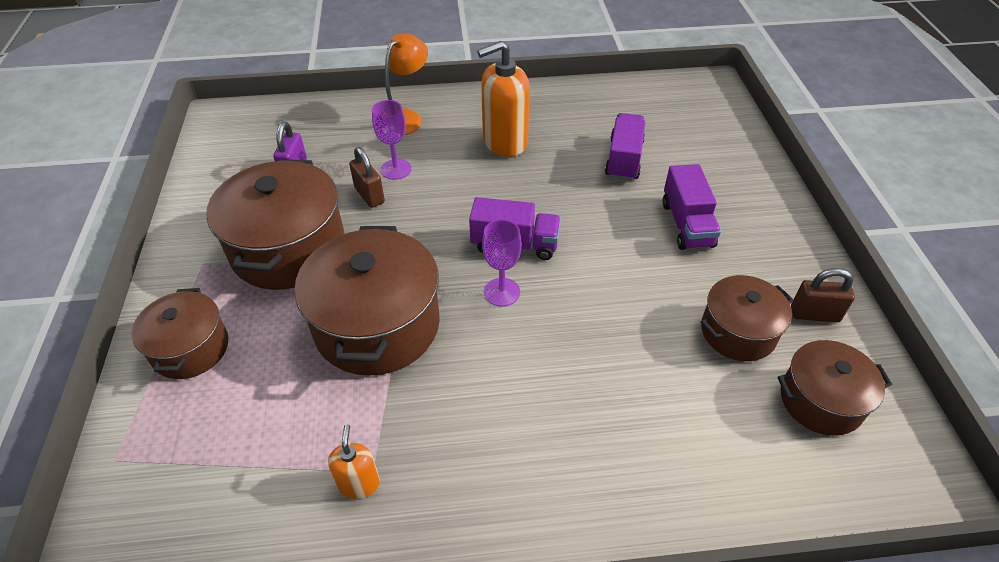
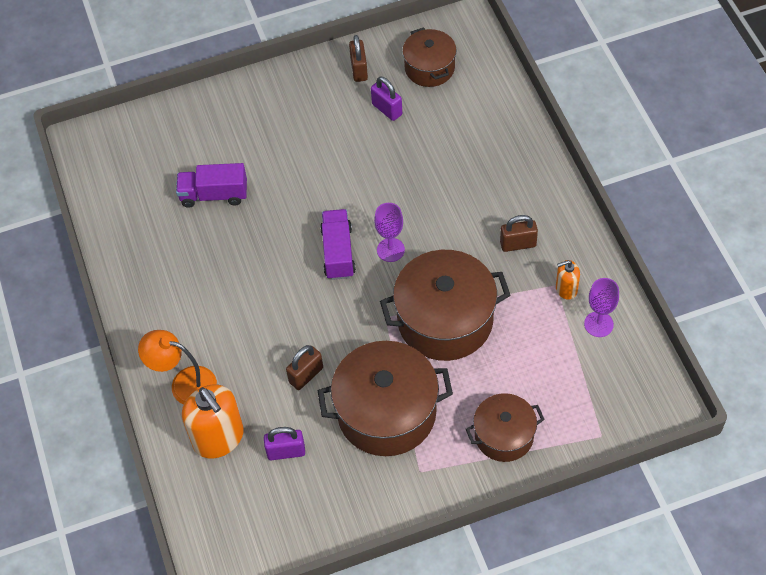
camera: 100 degrees left, 10 degrees up
(396, 169) = (266, 366): purple goblet -> purple goblet (598, 324)
(461, 438) = (518, 244): none -> brown padlock
(504, 142) = (207, 289): orange soap dispenser -> orange soap dispenser (218, 438)
(687, 224) = (287, 145): purple truck -> none
(738, 332) = (387, 109): brown pot -> purple padlock

